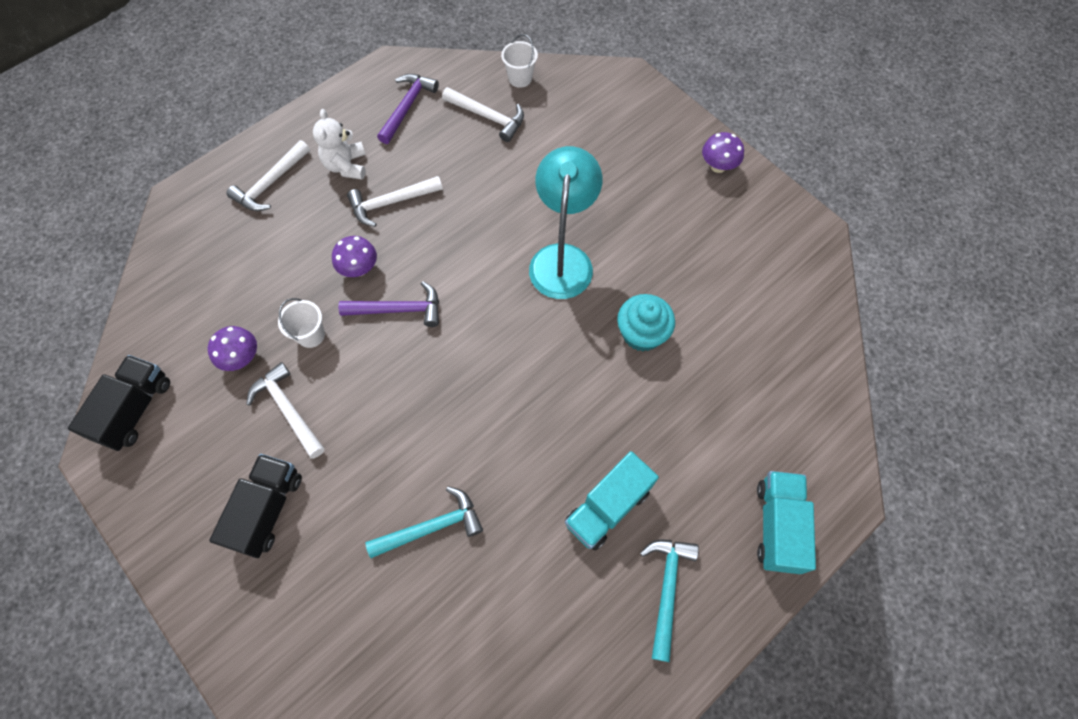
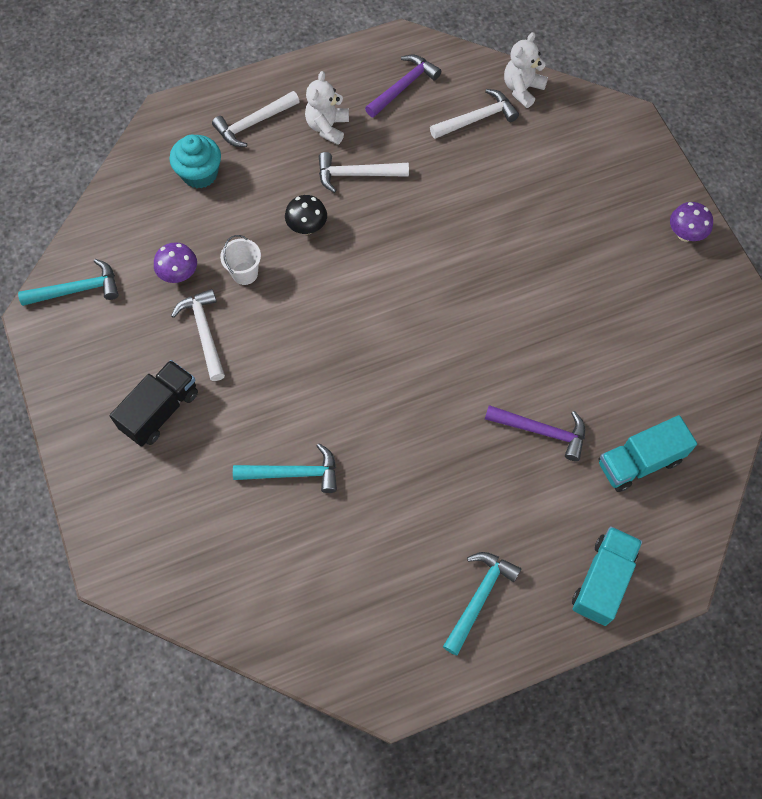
camera: 20 degrees right, 0 degrees up
(135, 410) = (77, 290): black truck -> turquoise hammer
(359, 269) = (307, 227): purple mushroom -> black mushroom
(398, 309) = (329, 275): purple hammer -> purple hammer (541, 431)
(488, 117) = (477, 119): white hammer -> white hammer turned 75 degrees counterclockwise
(520, 78) = (522, 89): white bucket -> white teddy bear
(562, 259) = (497, 276): turquoise lamp -> none
(608, 507) = (454, 510): turquoise truck -> turquoise truck (639, 462)
(642, 333) = (545, 369): turquoise cupcake -> turquoise cupcake (200, 174)

